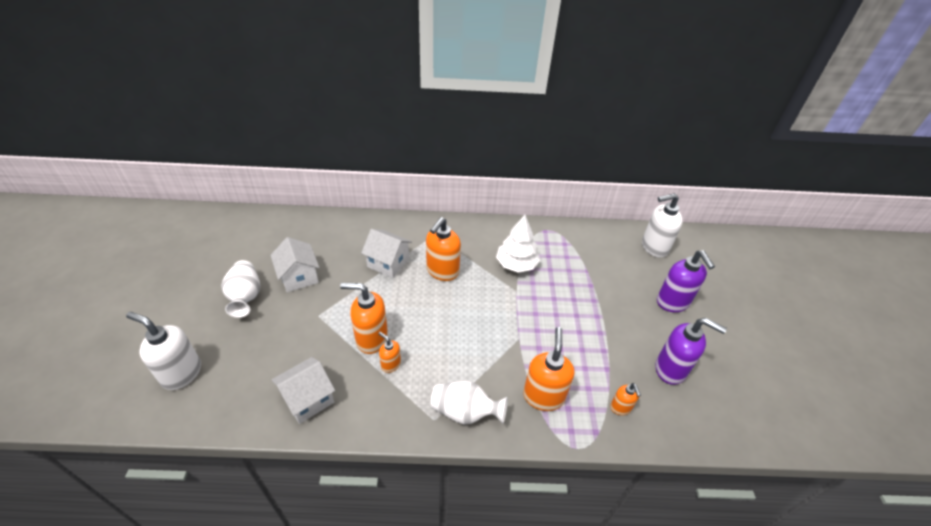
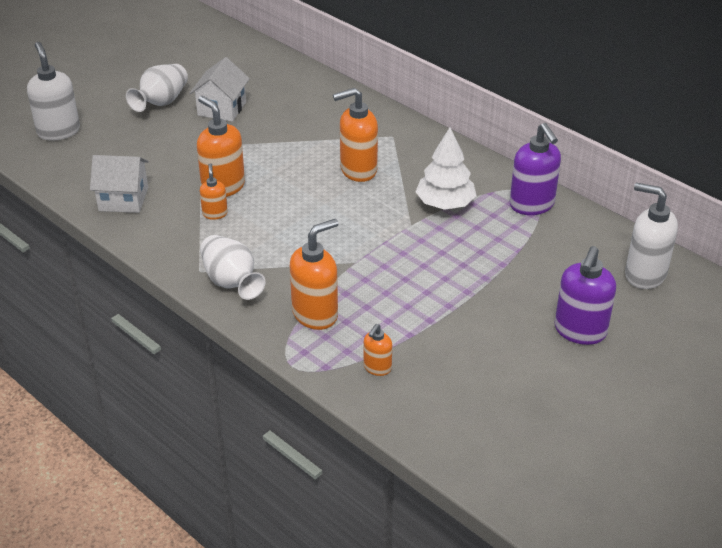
camera: 45 degrees right, 5 degrees down
(388, 263) = (315, 137): white house -> none
(671, 369) = (480, 377): purple soap dispenser -> purple soap dispenser (532, 205)

